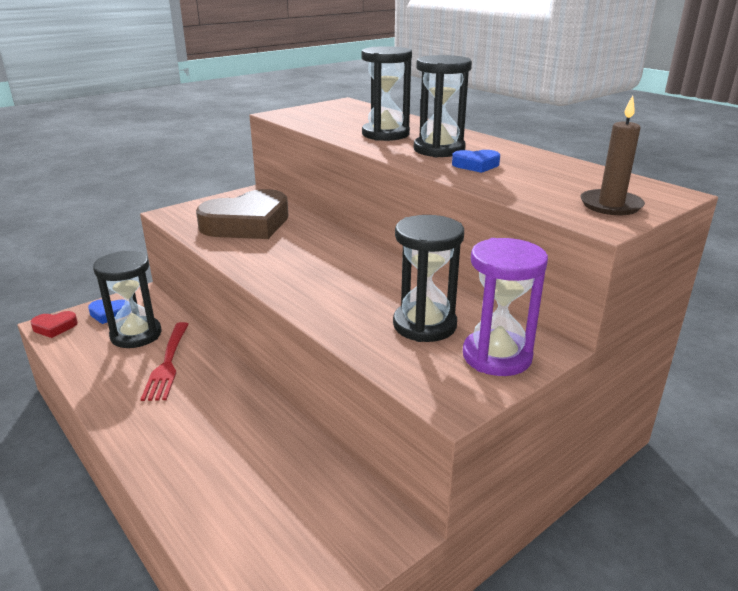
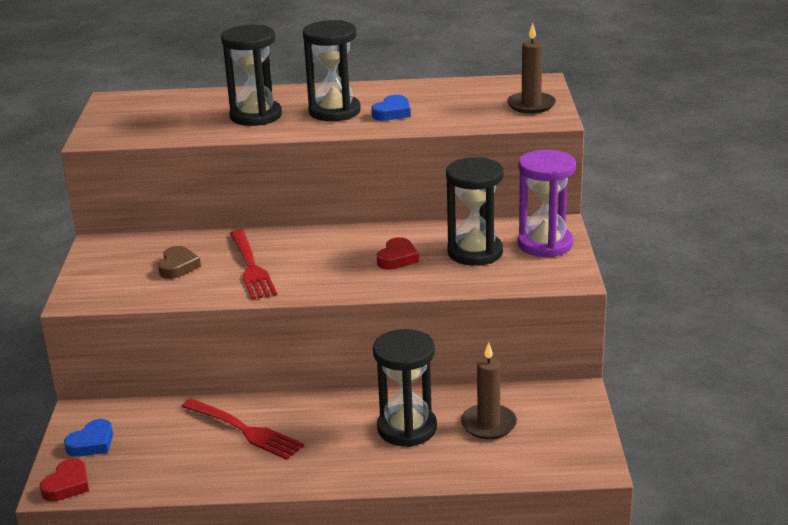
camera: 50 degrees left, 0 degrees up
(136, 335) = (164, 436): black hourglass -> black hourglass (407, 428)
(247, 224) = (178, 266): brown heart -> brown heart, size x0.44
(275, 246) = (251, 267): none -> red fork
(280, 492) = (488, 424): none -> brown candle
(363, 293) = (397, 258): none -> red heart

